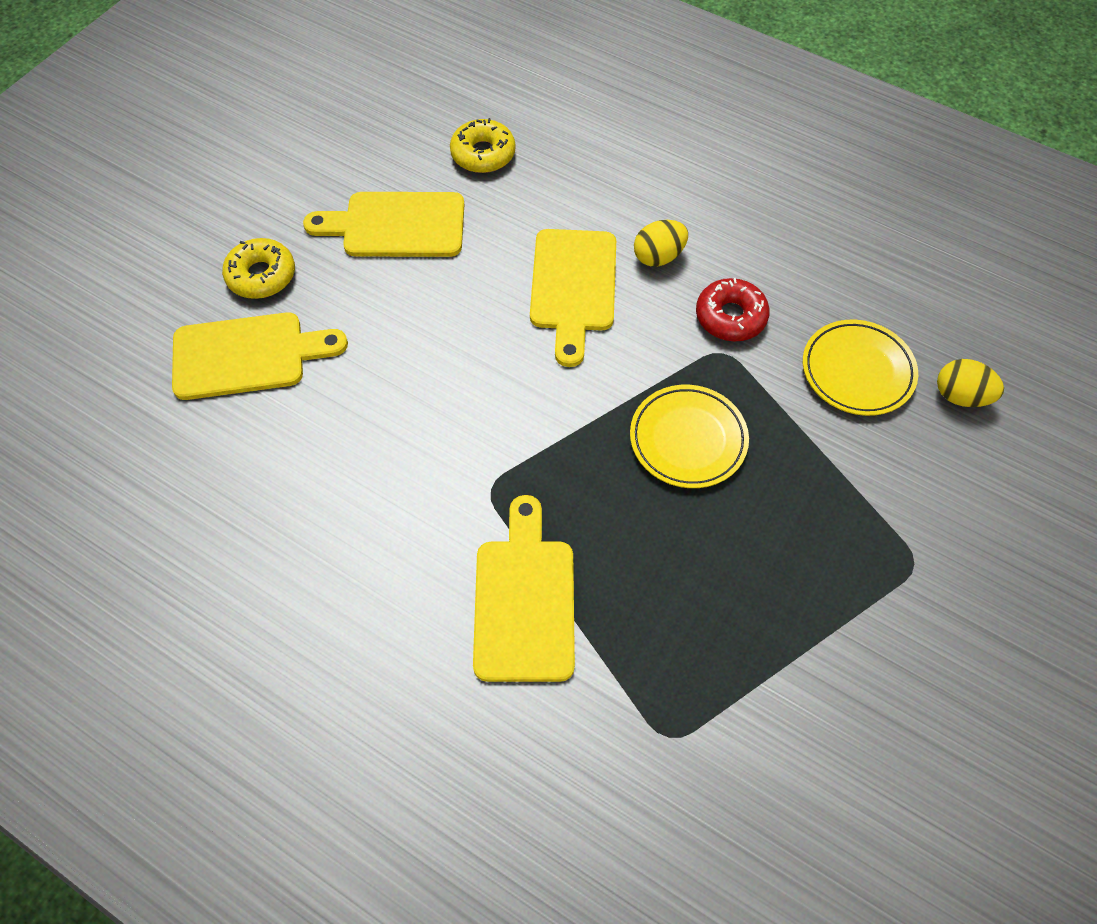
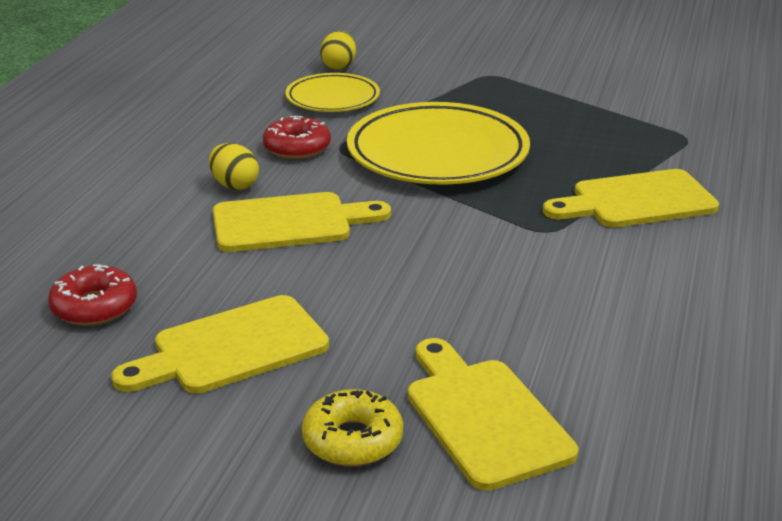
camera: 105 degrees left, 30 degrees down
(396, 225) = (232, 348): yellow cutting board -> yellow cutting board turned 75 degrees clockwise
(483, 154) = (94, 307): yellow donut -> red donut
(688, 439) = (437, 153): yellow plate -> yellow plate, size x1.75

